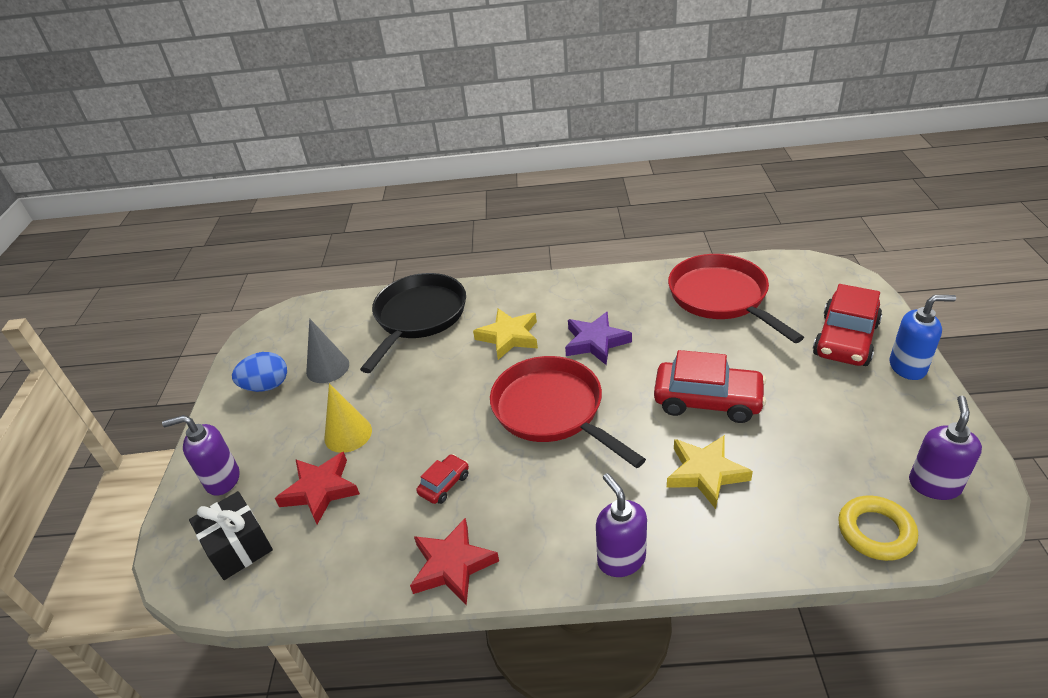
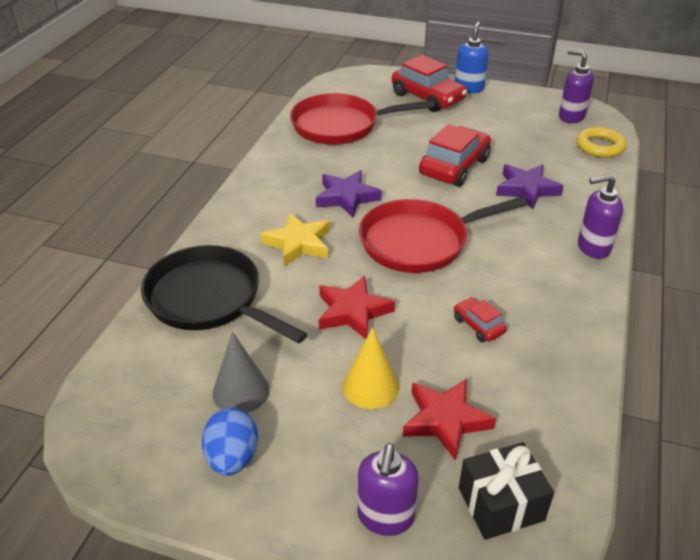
camera: 75 degrees left, 0 degrees up
(452, 565) = (574, 337): red star -> red star (353, 311)
(705, 473) = (526, 189): yellow star -> purple star

